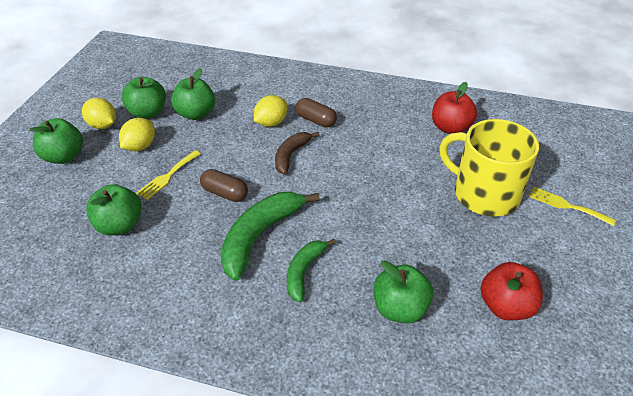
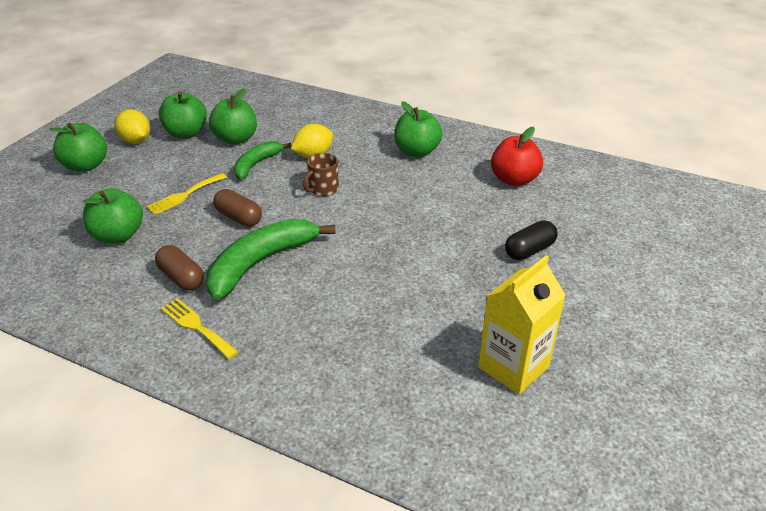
camera: 10 degrees right, 5 degrees down
(140, 146) = (166, 164): yellow lemon -> none
(290, 155) = (323, 189): brown banana -> brown mug
(304, 272) = (296, 303): green banana -> green banana (256, 164)
(315, 120) = (363, 157): brown capsule -> brown capsule (181, 278)
(400, 309) = (389, 353): green apple -> green apple (417, 151)
(484, 194) = (529, 250): yellow mug -> black capsule
(506, 306) = (513, 367): red apple -> yellow carton
(567, 206) = (624, 273): yellow fork -> yellow fork (196, 326)

